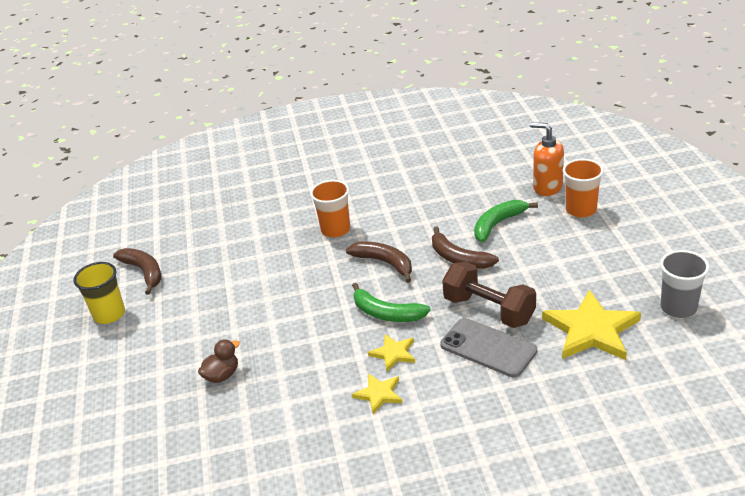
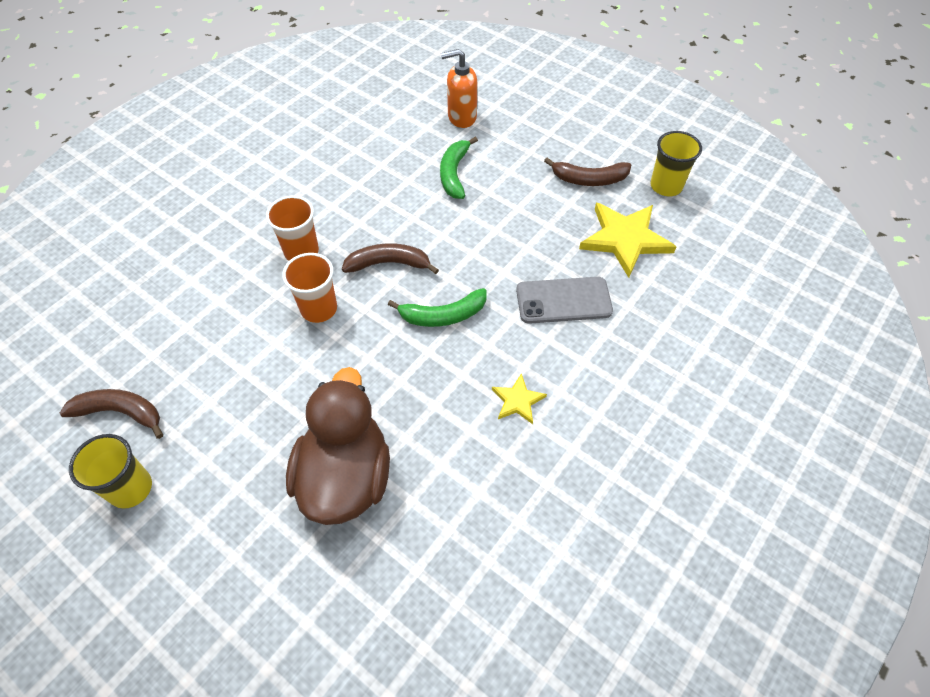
camera: 45 degrees left, 20 degrees up
(222, 375) = (346, 477): brown duck -> brown duck, size x2.44
(393, 353) = (490, 352): yellow star -> none
(458, 258) = (453, 225): brown banana -> brown banana (589, 179)
(489, 310) = (529, 263): brown dumbbell -> none
(581, 210) = (510, 128): orange cup -> orange cup (319, 309)
(678, 308) = (666, 186): grey cup -> yellow cup

